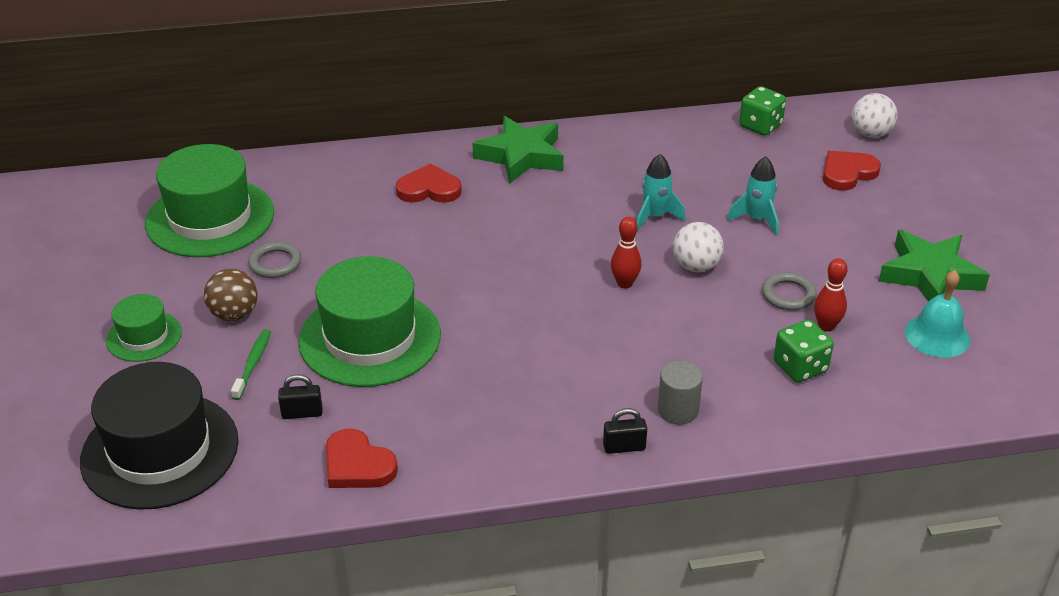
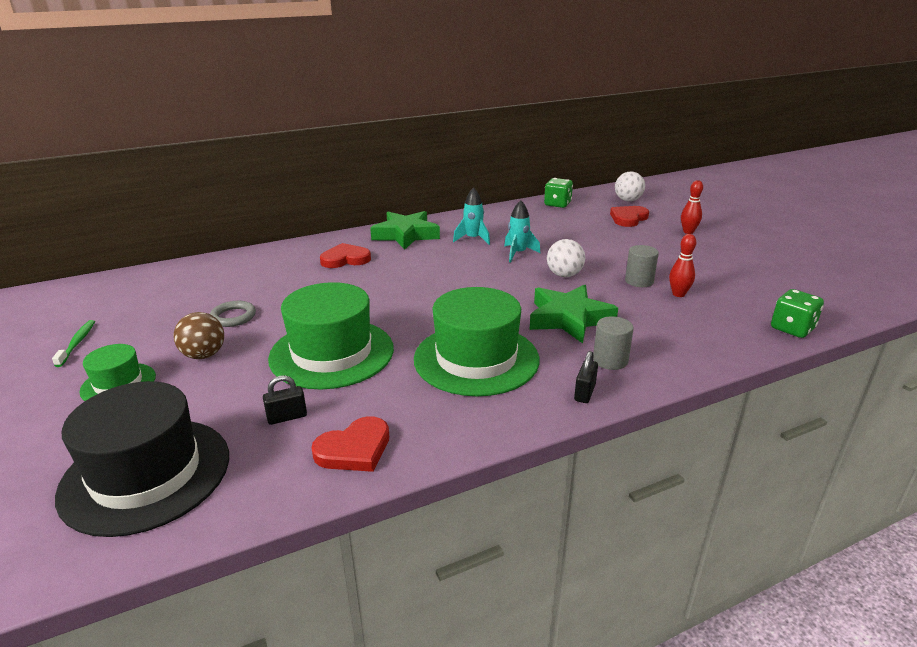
camera: 15 degrees left, 10 degrees down
(210, 218) = (170, 297): green hat -> green hat (476, 359)
(253, 364) = (229, 387): green toothbrush -> green toothbrush (77, 343)
(357, 465) = (354, 449): red heart -> red heart turned 60 degrees counterclockwise
(624, 283) = (519, 291): red bowling pin -> red bowling pin (688, 232)
(624, 447) = (584, 393): black padlock -> black padlock turned 45 degrees counterclockwise
(756, 219) = (588, 246): turquoise rocket -> turquoise rocket (473, 239)
(788, 295) = (639, 281): grey ring -> grey cylinder
(800, 367) = (679, 319): green dice -> green dice (792, 328)
(930, 275) = (722, 259): green star -> green star (569, 319)
(937, 335) = (755, 288): turquoise bell -> none

